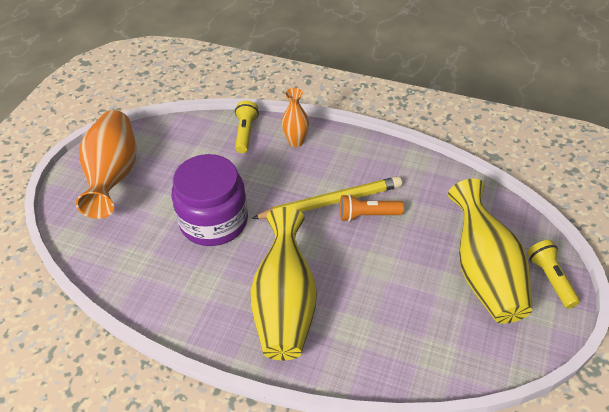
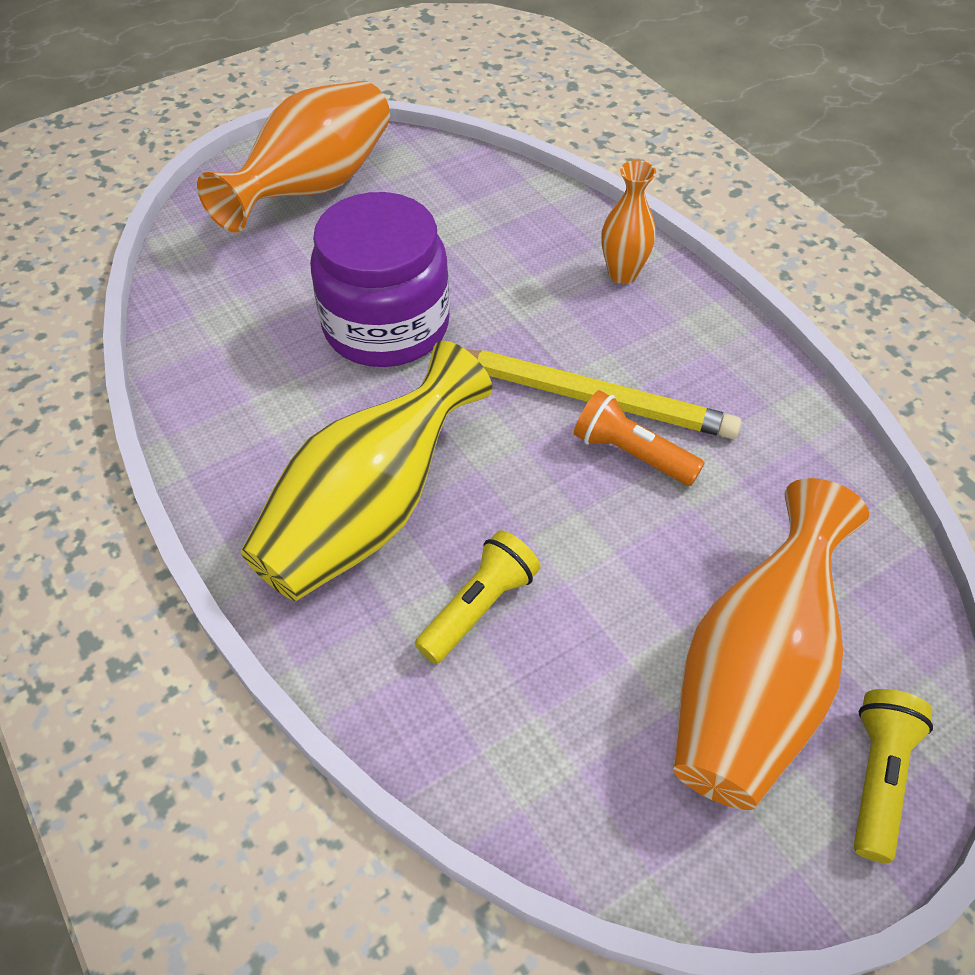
camera: 35 degrees right, 5 degrees up
(245, 133) = (555, 221): yellow flashlight -> yellow flashlight (479, 607)
(484, 273) = (752, 679): yellow vase -> orange vase

